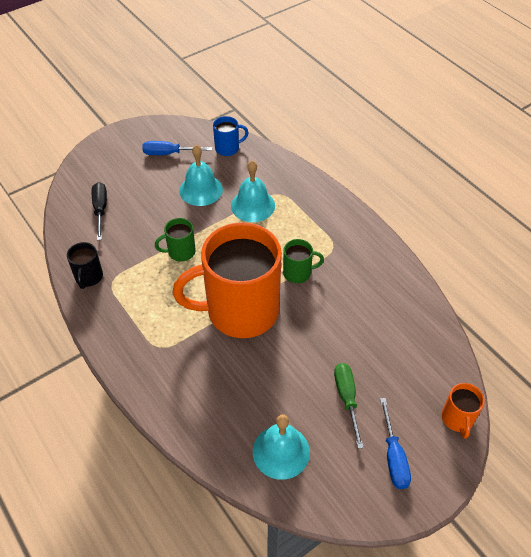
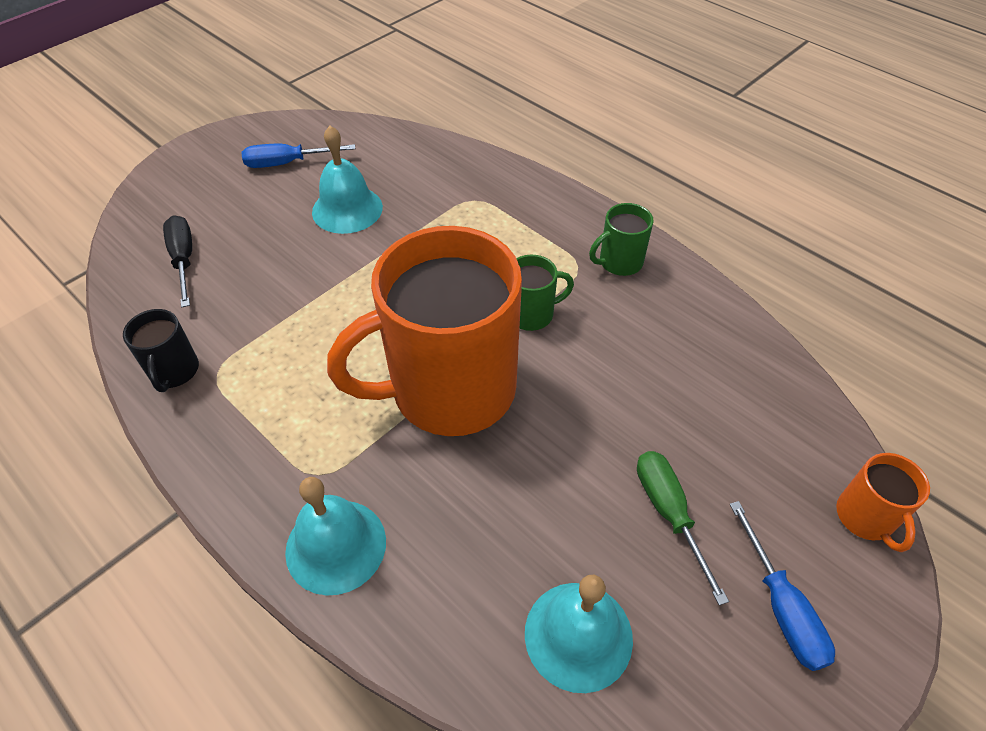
camera: 10 degrees left, 0 degrees up
(180, 252) = (329, 308): green mug -> green mug (619, 262)
(228, 148) = (379, 145): blue mug -> none
(253, 205) = (435, 221): turquoise bell -> turquoise bell (336, 546)

